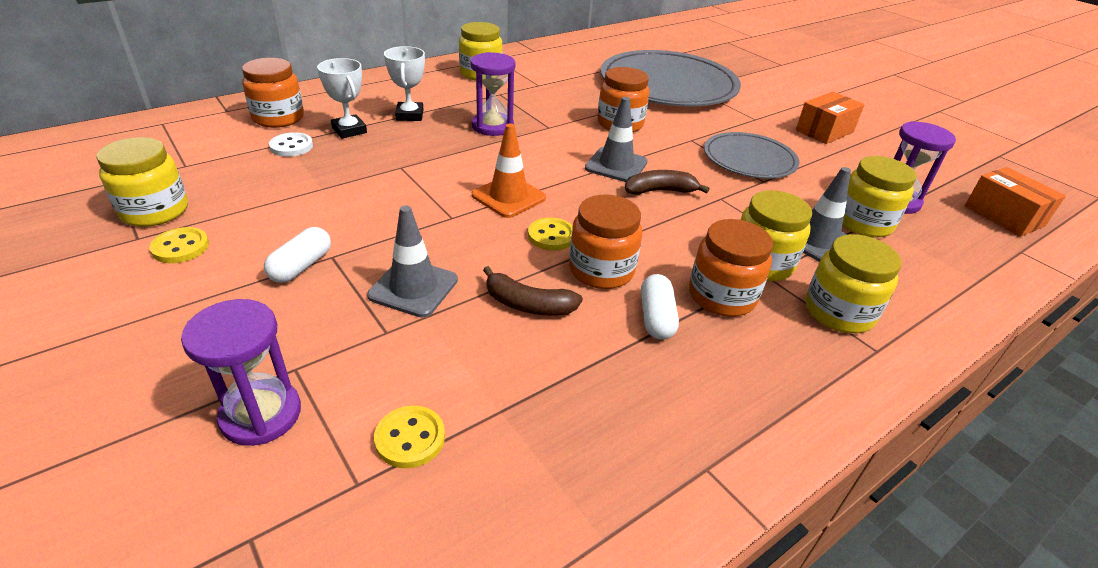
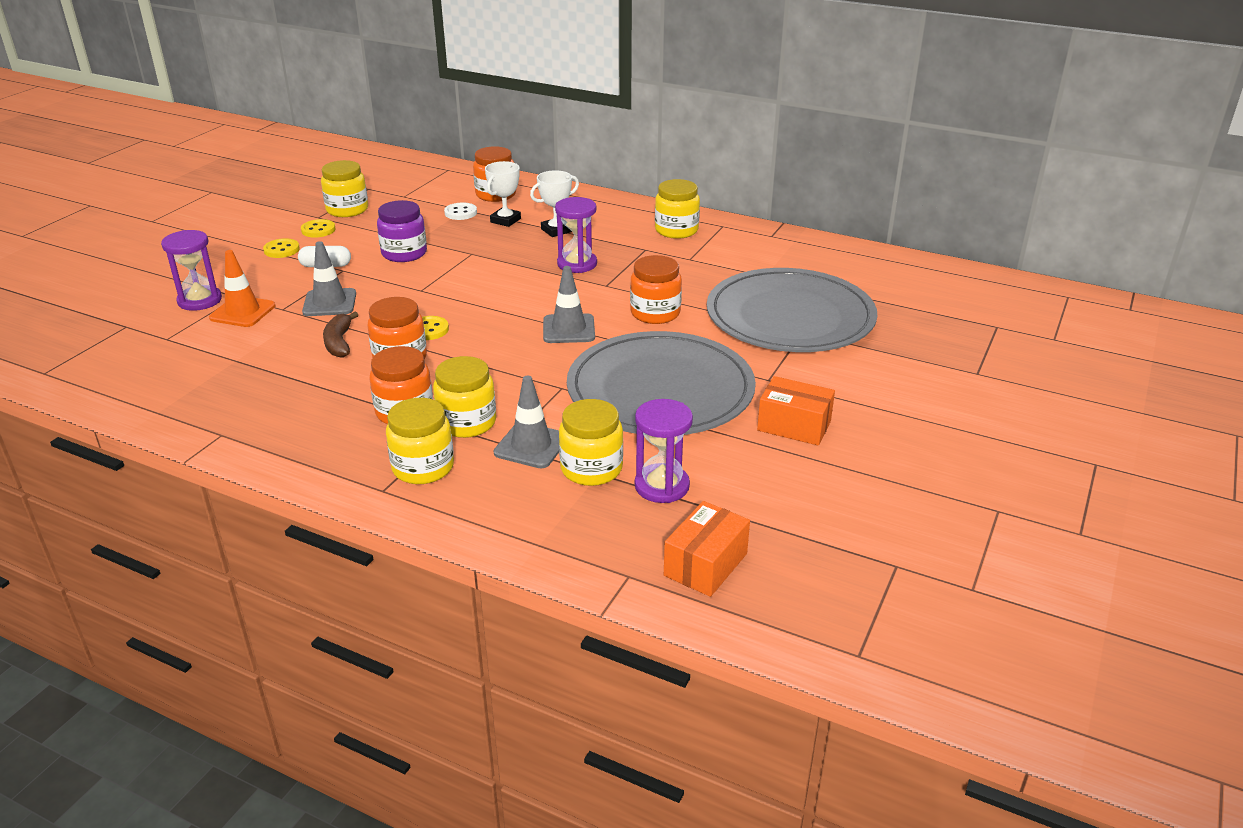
camera: 65 degrees right, 5 degrees down
(345, 204) = (404, 253): none -> purple jar
(410, 438) = (202, 342): yellow button -> yellow button (281, 250)
(508, 197) = (469, 301): orange traffic cone -> orange traffic cone (242, 312)
(656, 318) = (358, 390): white capsule -> none
(660, 191) = (544, 357): brown banana -> none
(749, 159) = (660, 390): grey plate -> grey plate, size x1.81

